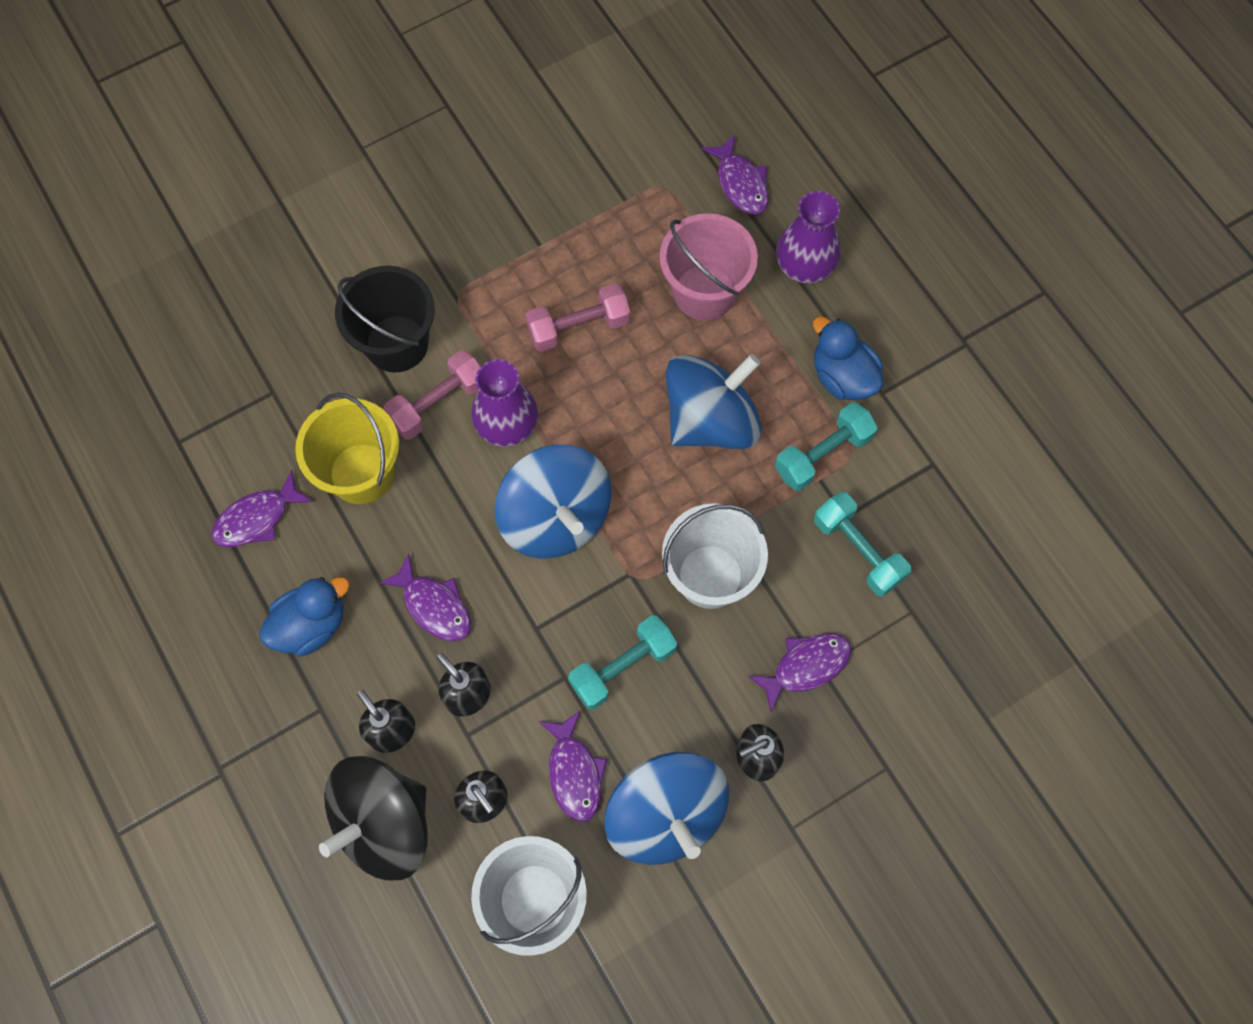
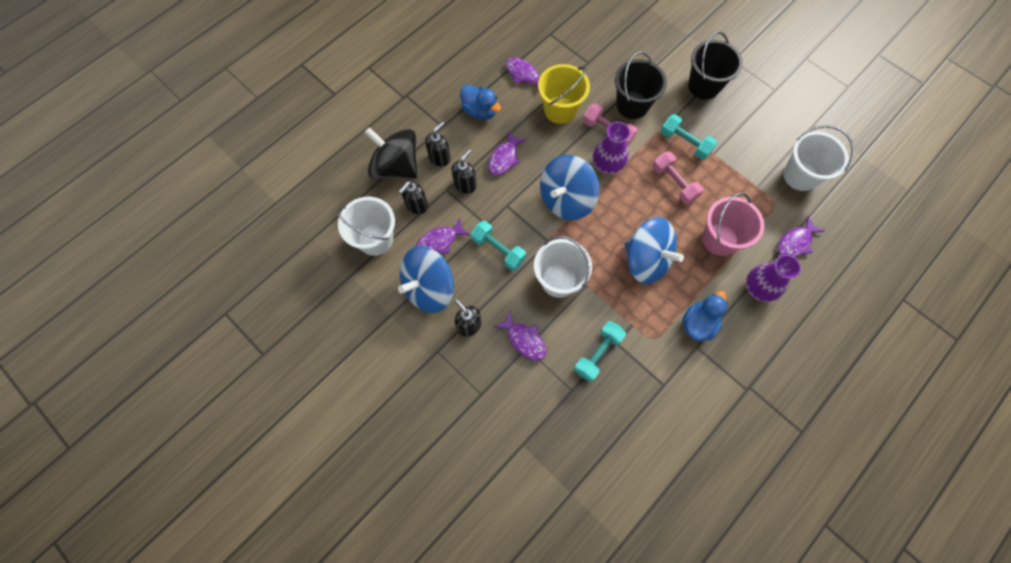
camera: 75 degrees right, 0 degrees up
(399, 212) = (704, 86): none -> black bucket
(624, 130) = (800, 175): none -> white bucket
(823, 454) = (647, 323): turquoise dumbbell -> turquoise dumbbell (685, 143)

